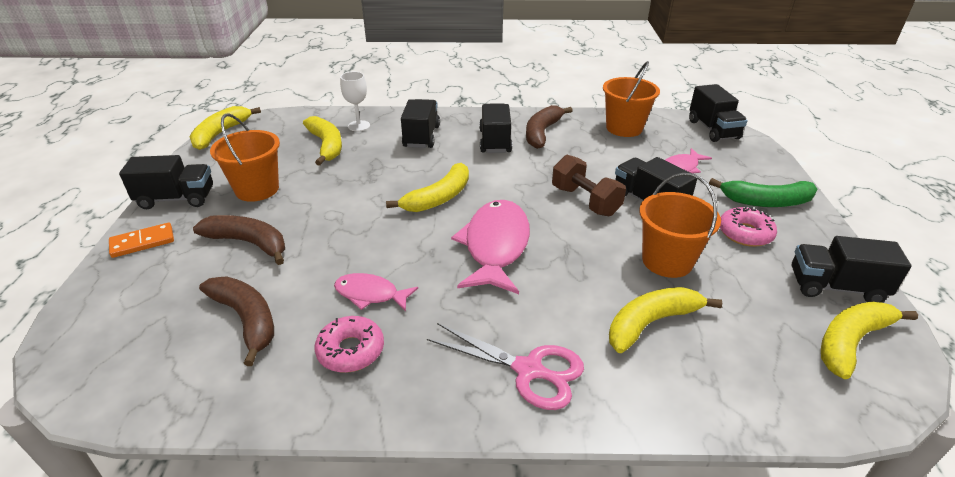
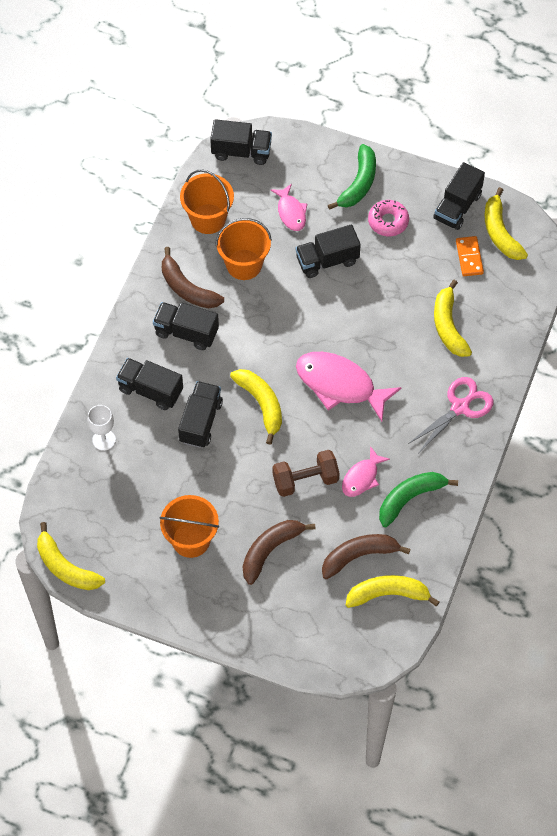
camera: 70 degrees left, 25 degrees up
(142, 242) = (239, 626): orange domino -> orange domino (469, 257)
(177, 199) = (180, 604): black truck -> black truck (200, 421)
(326, 146) = (133, 475): yellow banana -> yellow banana (388, 594)
(351, 350) = (410, 498): pink donut -> green banana
(585, 201) = (308, 303): brown dumbbell -> brown dumbbell (305, 480)
(667, 261) = (397, 286): orange bucket -> orange bucket (244, 264)

